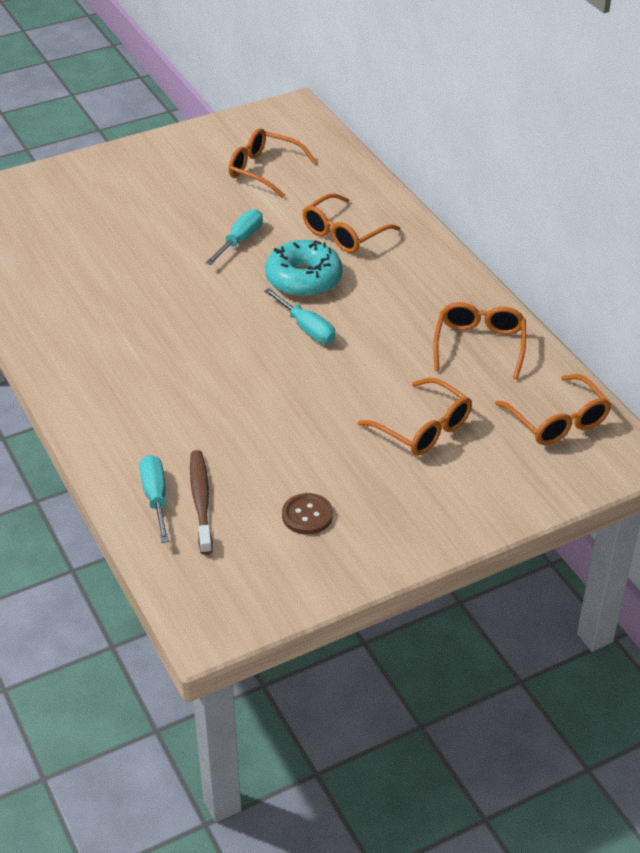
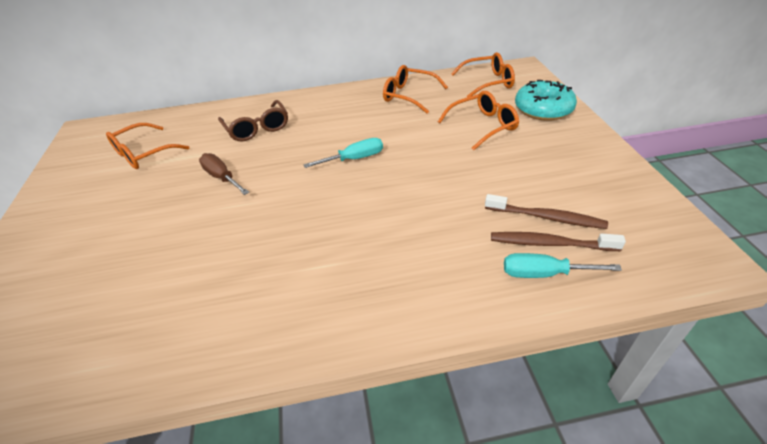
camera: 70 degrees left, 0 degrees up
(240, 240) = (222, 177): turquoise screwdriver -> brown screwdriver
(244, 497) = (546, 217): none -> brown toothbrush
(303, 279) = (295, 152): turquoise donut -> turquoise donut (543, 109)
(307, 515) = (569, 187): brown button -> none
(343, 234) = (257, 128): orange glasses -> brown glasses

